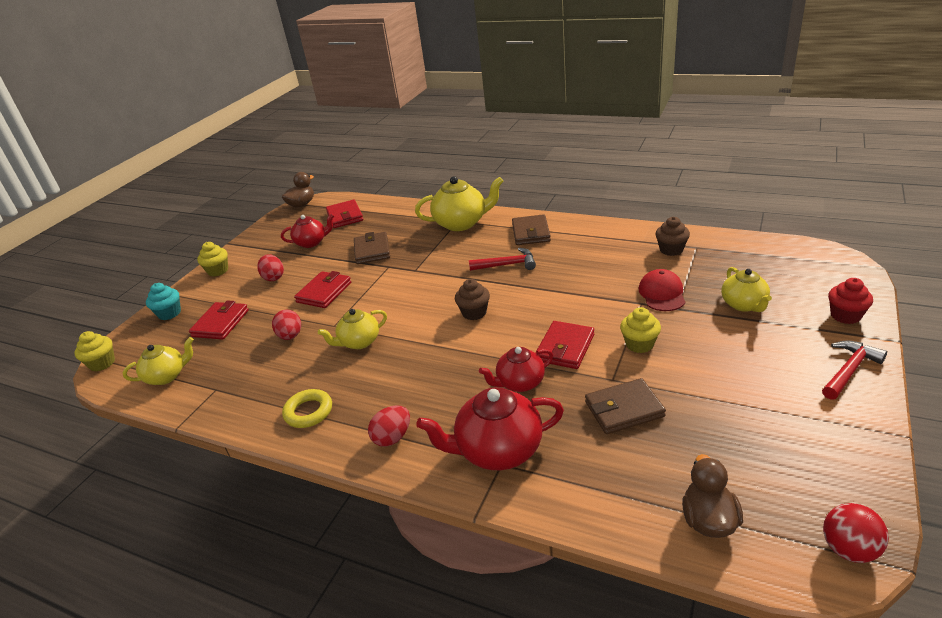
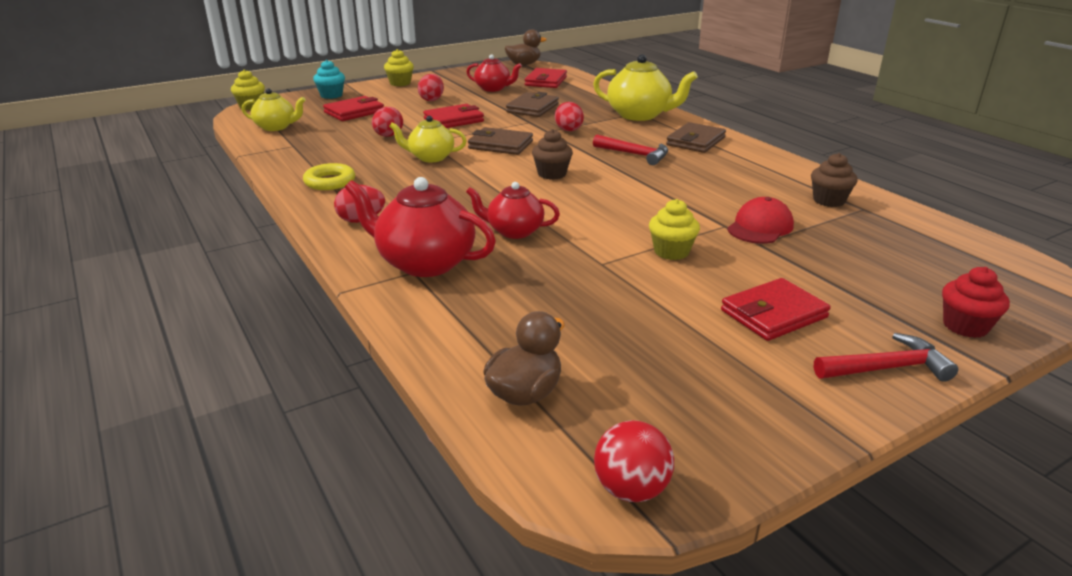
camera: 30 degrees right, 5 degrees down
(430, 262) = (569, 131): none -> red egg
(565, 348) = (594, 226): red wallet -> red wallet (773, 314)
(624, 409) = (577, 287): brown wallet -> brown wallet (500, 145)
(744, 305) = (843, 269): yellow teapot -> none

